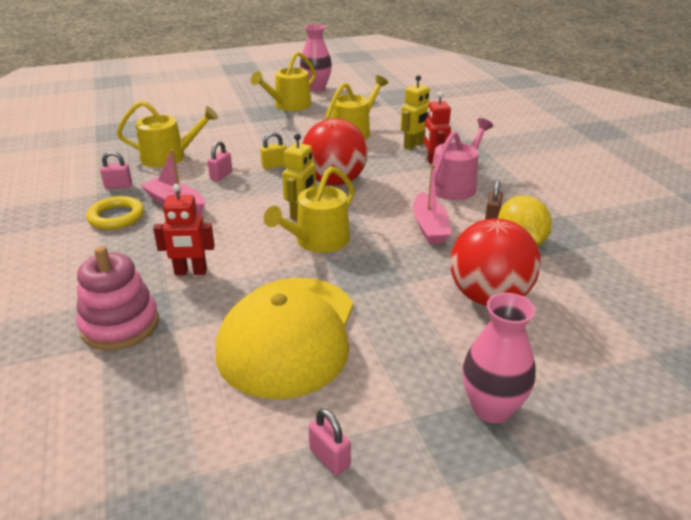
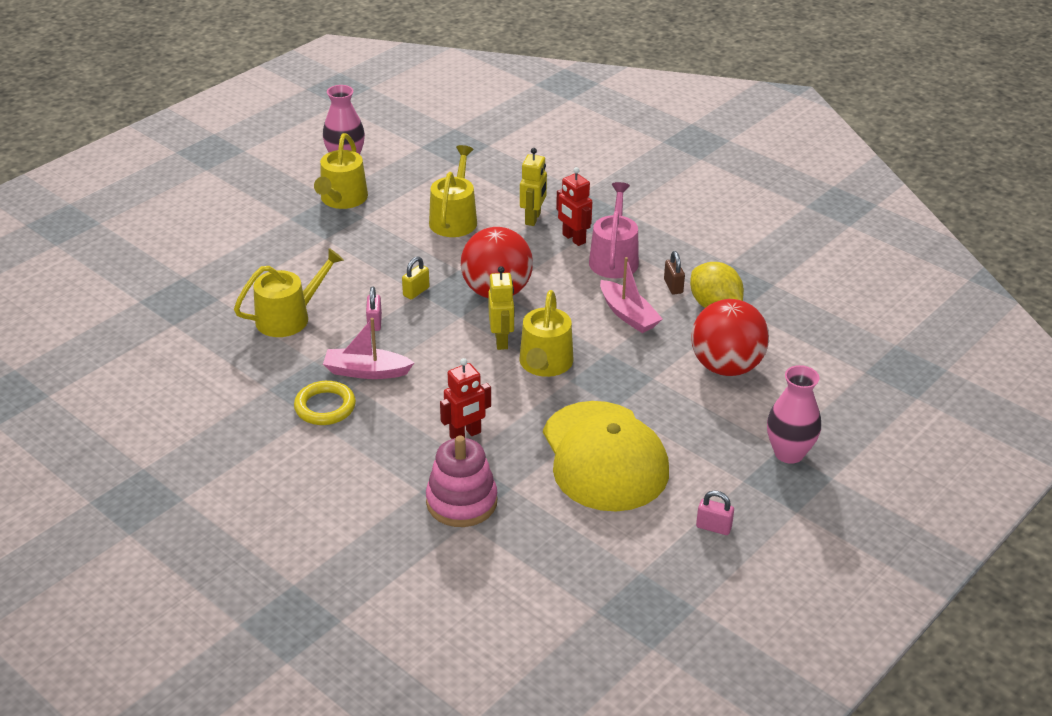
camera: 30 degrees left, 5 degrees up
(118, 186) = (280, 372): pink padlock -> none

